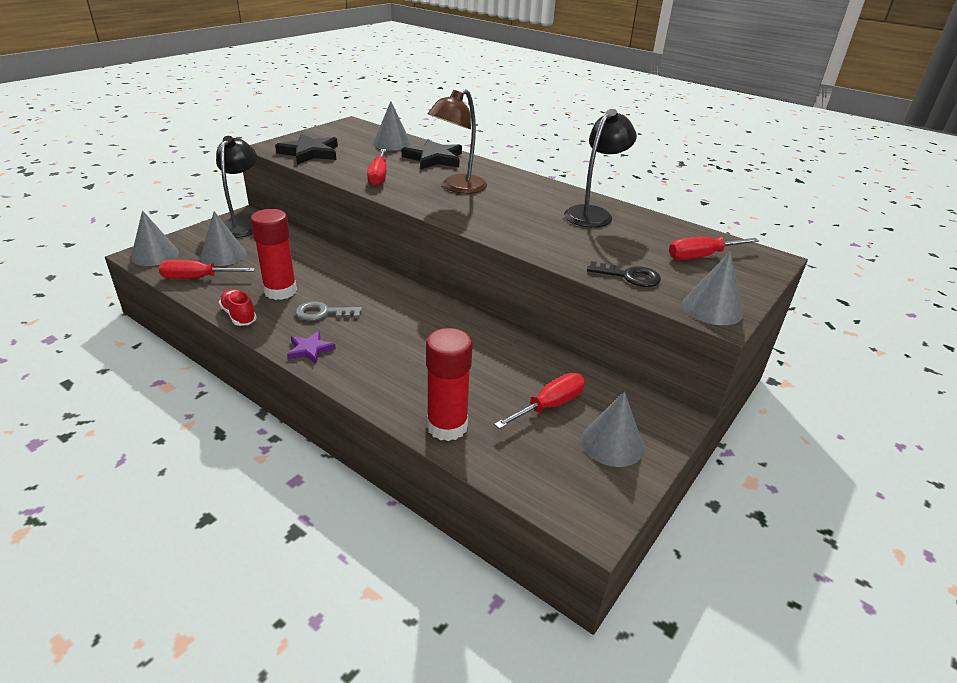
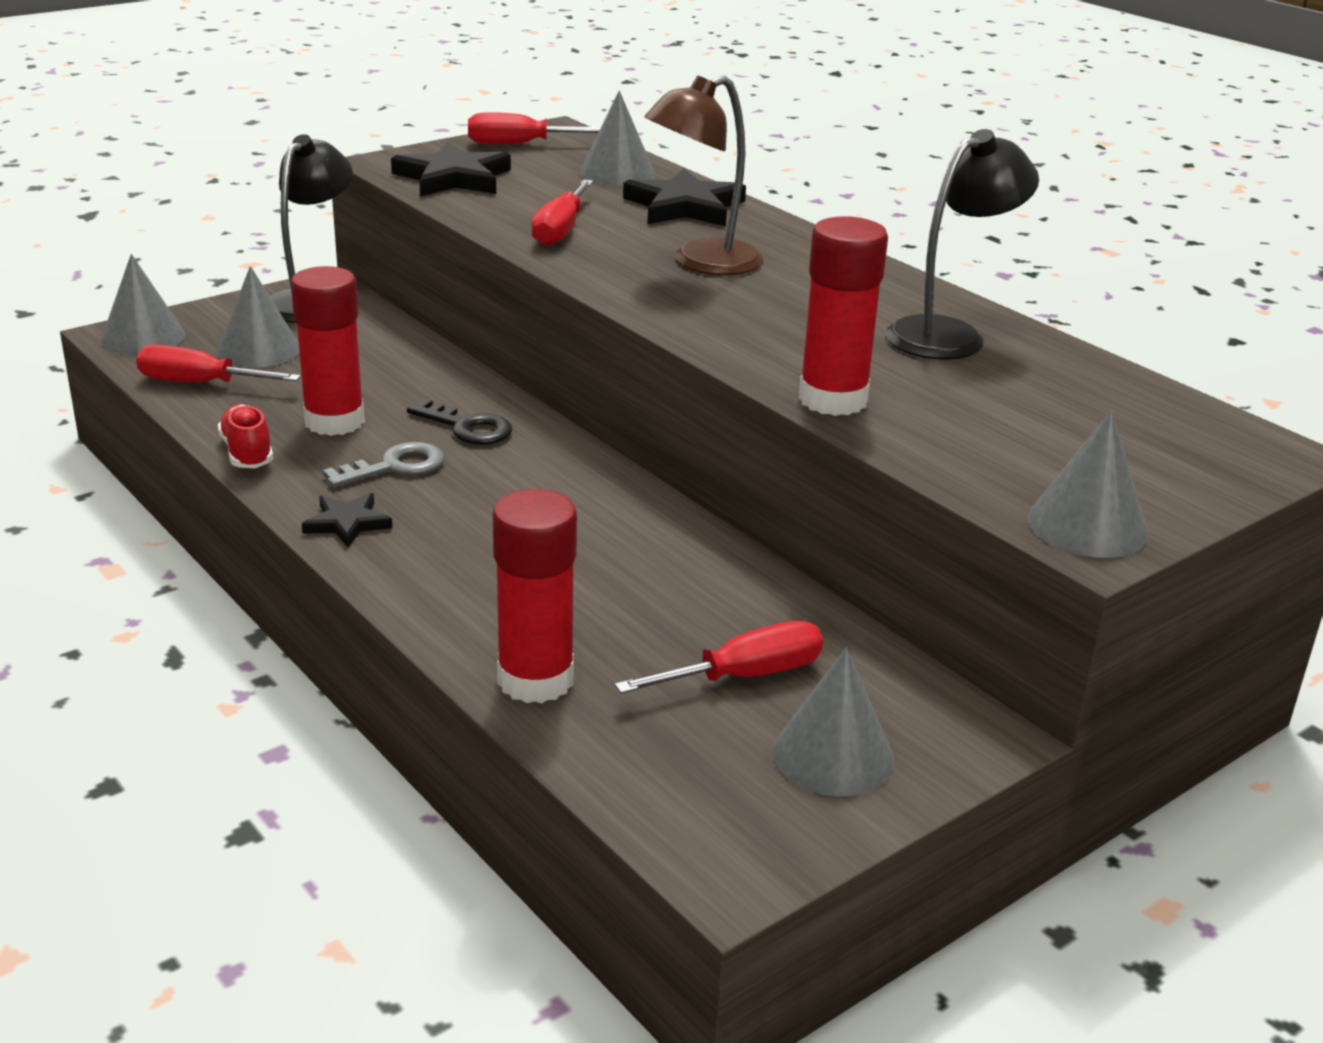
camera: 15 degrees right, 5 degrees down
(310, 349) = (347, 523): purple star -> black star
(323, 313) = (395, 467): grey key -> grey key turned 135 degrees clockwise
(559, 255) = (833, 400): none -> red glue stick
(629, 276) = (952, 452): black key -> black key (467, 427)
(701, 256) = (1128, 434): red screwdriver -> red screwdriver (520, 144)

